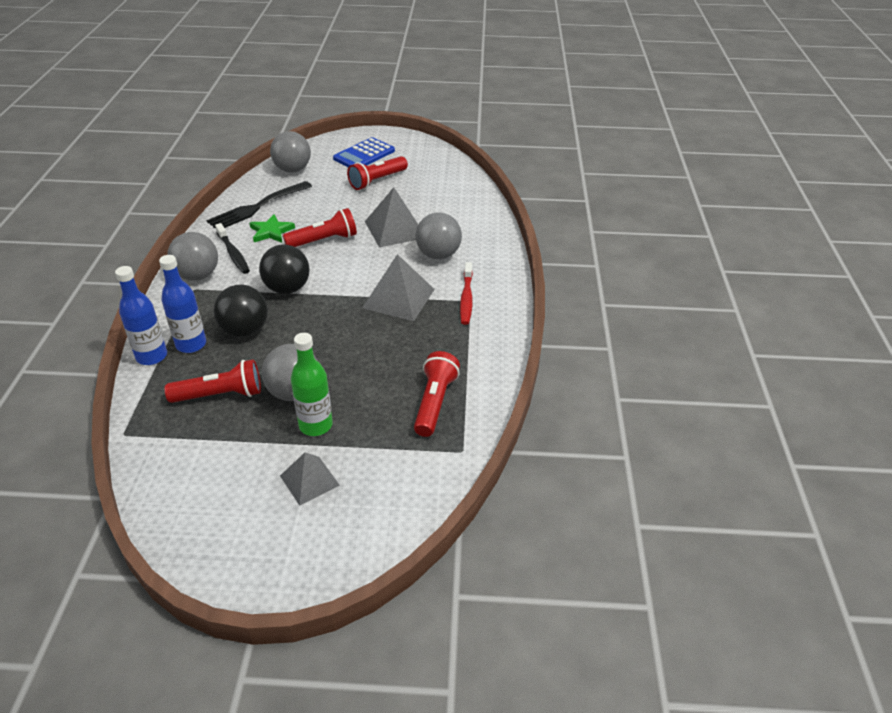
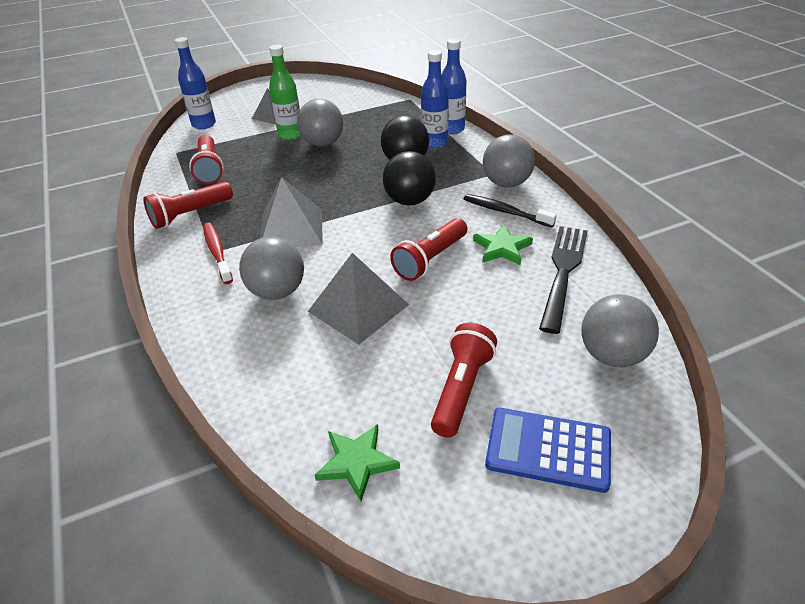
camera: 155 degrees right, 0 degrees up
(220, 395) = (373, 128): red flashlight -> red flashlight (190, 214)
(364, 155) = (548, 449): blue calculator -> blue calculator turned 90 degrees counterclockwise
(407, 501) = (204, 124): none -> blue bottle
(446, 174) = (357, 462): none -> green star

